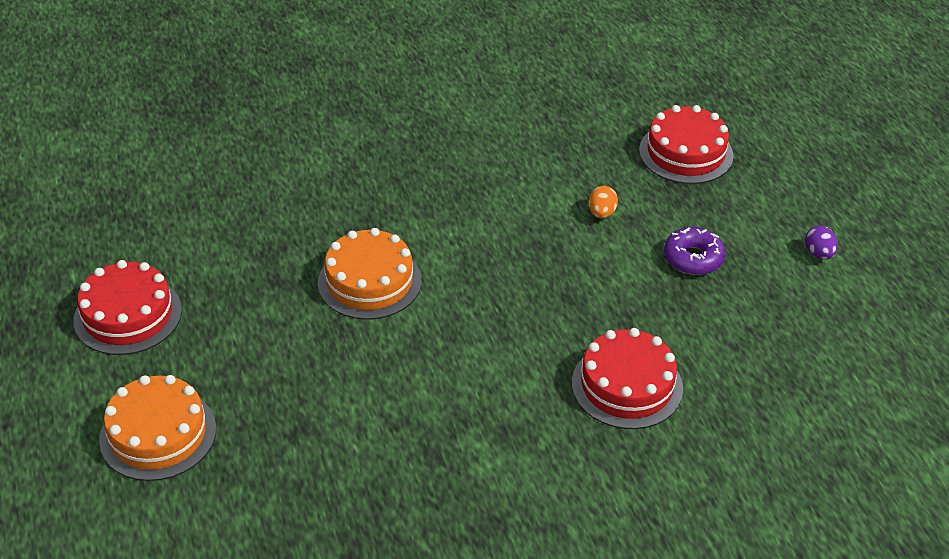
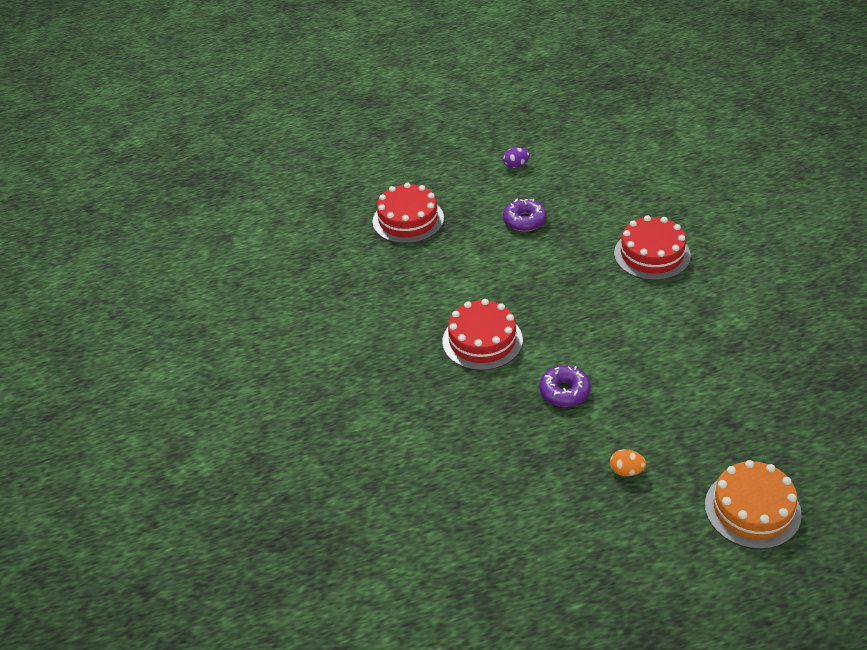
camera: 85 degrees left, 0 degrees up
(128, 315) = (623, 552): red cake -> red cake (482, 340)
(369, 282) = (564, 391): orange cake -> purple donut
(601, 213) = (478, 263): orange egg -> orange egg (626, 471)

